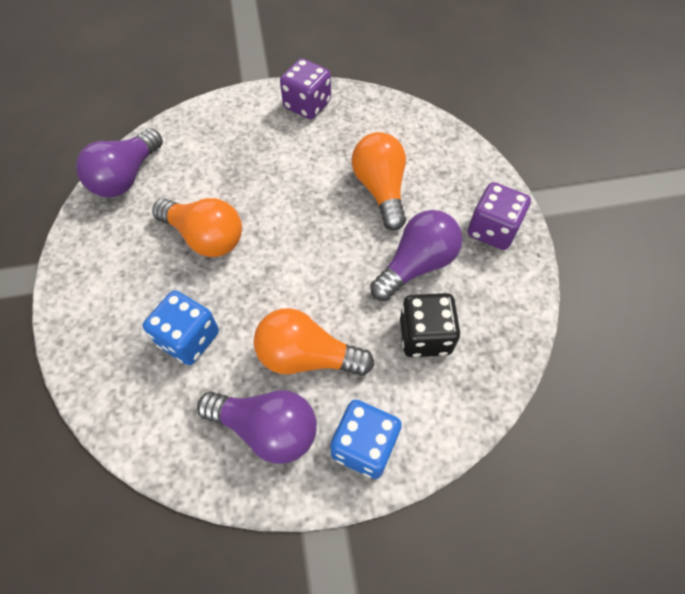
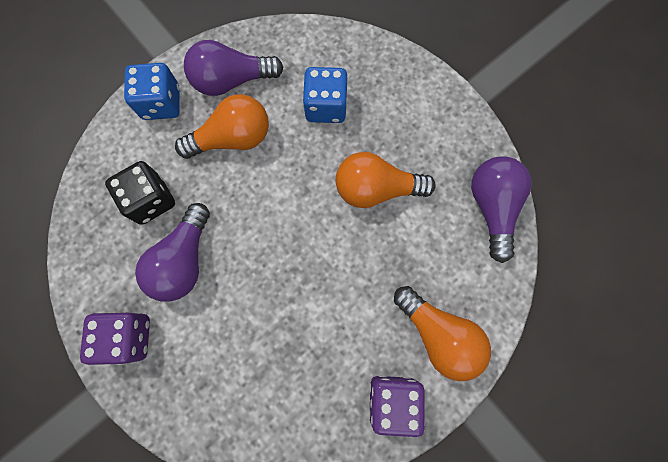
camera: 150 degrees right, 15 degrees up
(380, 189) = (254, 326): orange light bulb -> orange light bulb (438, 335)

